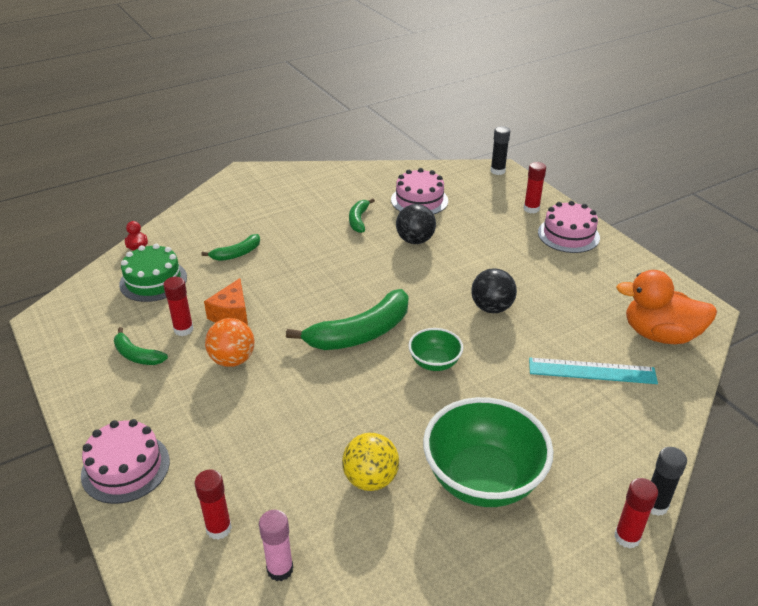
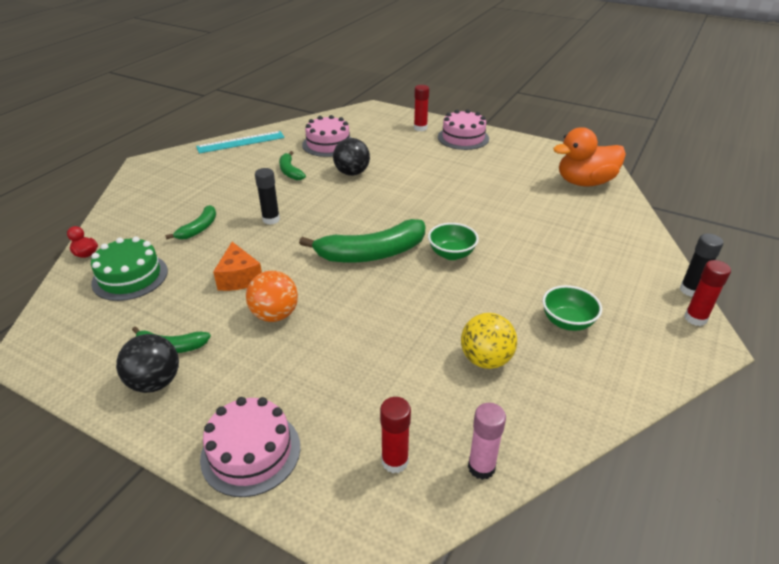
camera: 30 degrees left, 0 degrees up
(183, 329) = (201, 307): red glue stick -> none
(360, 333) = (372, 253): green banana -> green banana turned 45 degrees clockwise
(483, 479) = (567, 322): green bowl -> green bowl, size x0.51
(491, 308) = (456, 201): black ball -> black ball (155, 382)
(497, 171) = (371, 109): black glue stick -> black glue stick (271, 219)
(592, 371) = (566, 220): turquoise ruler -> turquoise ruler (241, 142)

